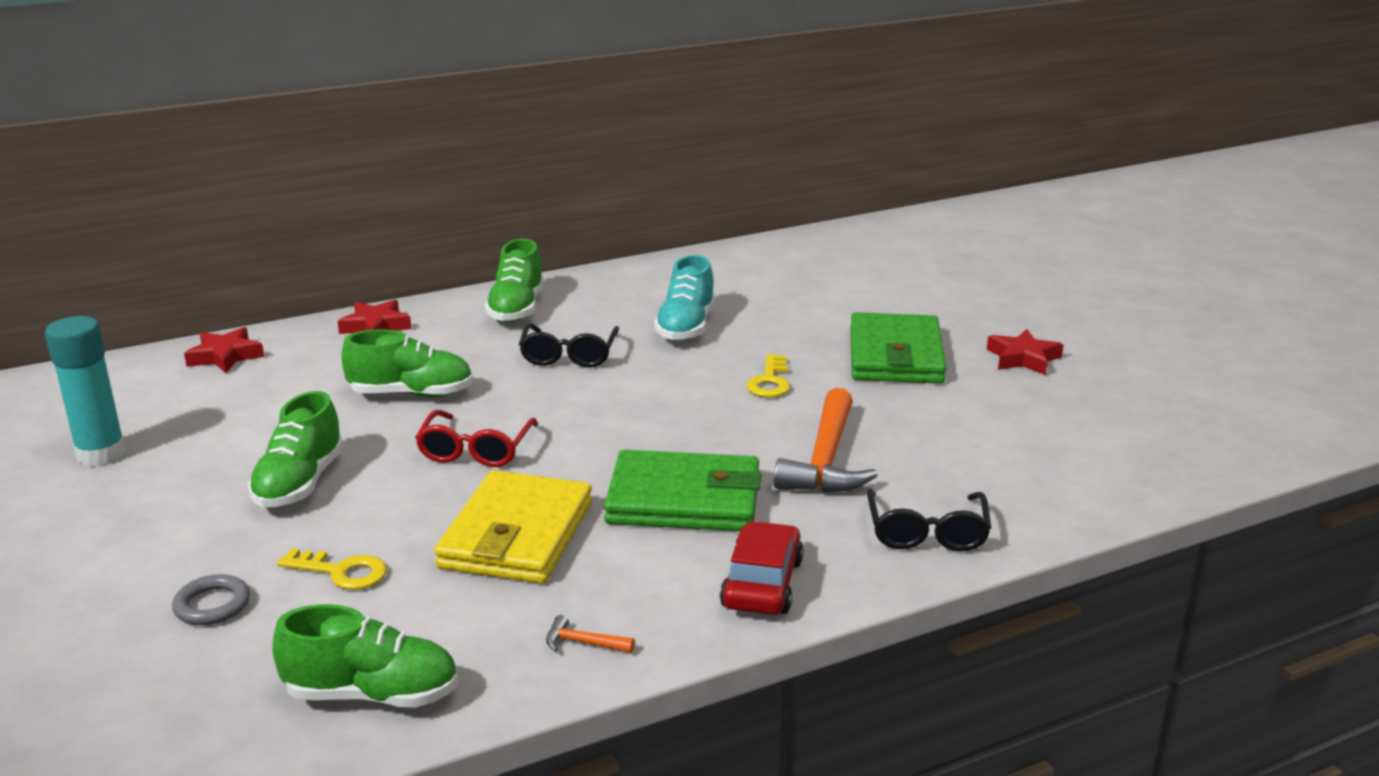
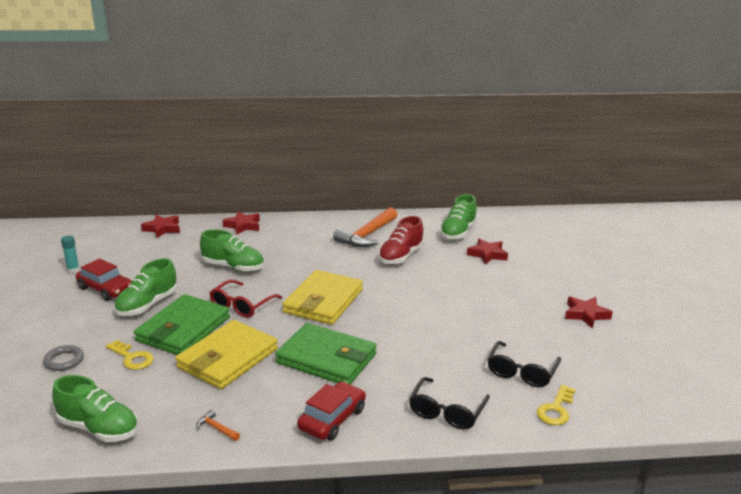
camera: 20 degrees right, 0 degrees up
(101, 454) = (73, 270): turquoise glue stick -> turquoise glue stick, size x0.50
(195, 473) = (106, 289): none -> red car
(517, 309) = (319, 229): green shoe -> green shoe (458, 232)
(569, 355) = (327, 261): black glasses -> black glasses (521, 372)
(611, 416) = (323, 301): none -> yellow wallet
(686, 327) = (400, 256): turquoise shoe -> red shoe
(770, 381) = (423, 298): yellow key -> yellow key (556, 409)
(819, 301) = (487, 254): none -> red star
(826, 460) = (421, 353): orange hammer -> orange hammer (367, 235)
(895, 356) = (508, 297): green wallet -> green wallet (183, 329)

